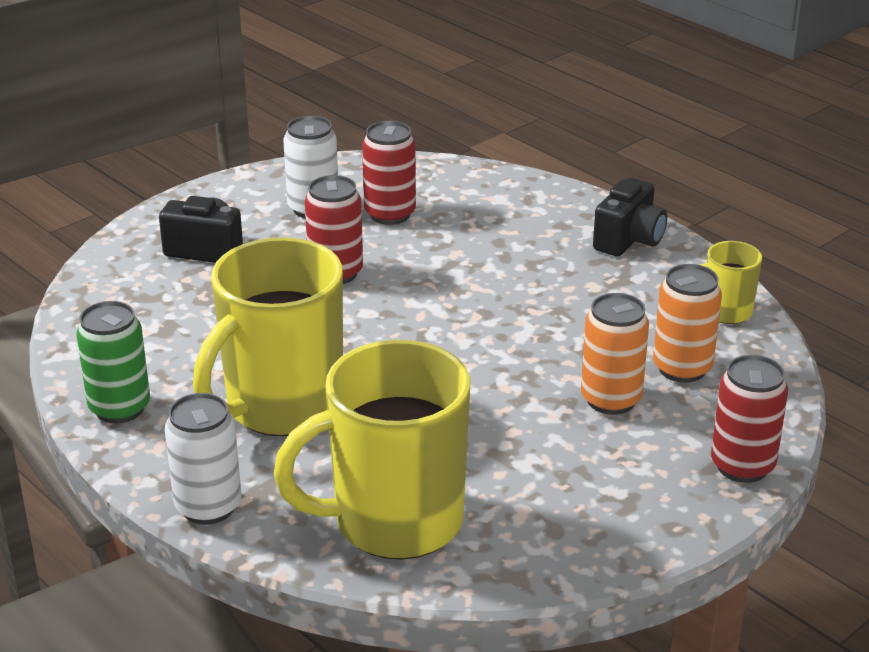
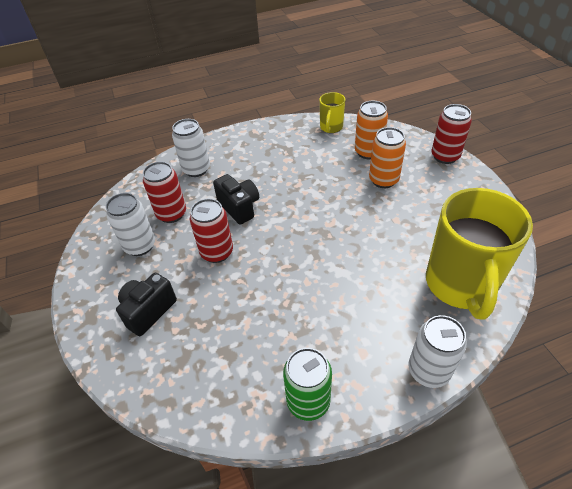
camera: 65 degrees left, 15 degrees up
(281, 407) = (341, 310): yellow mug -> none
(502, 206) = (196, 169): none -> white can
(629, 240) = (257, 137): black camera -> black camera (239, 207)

